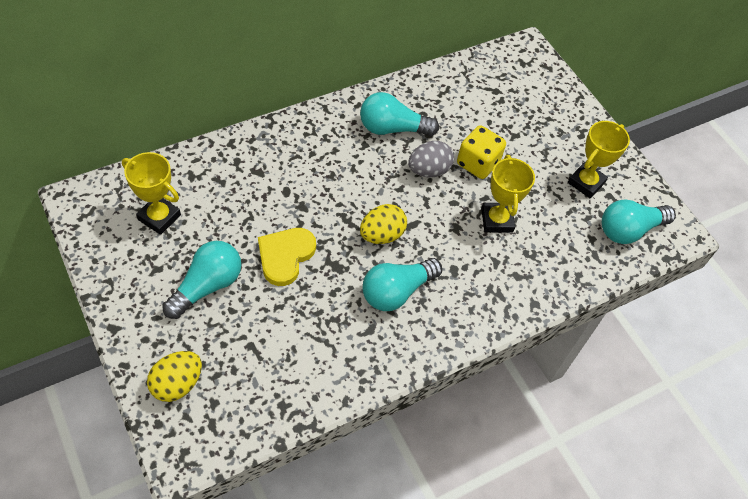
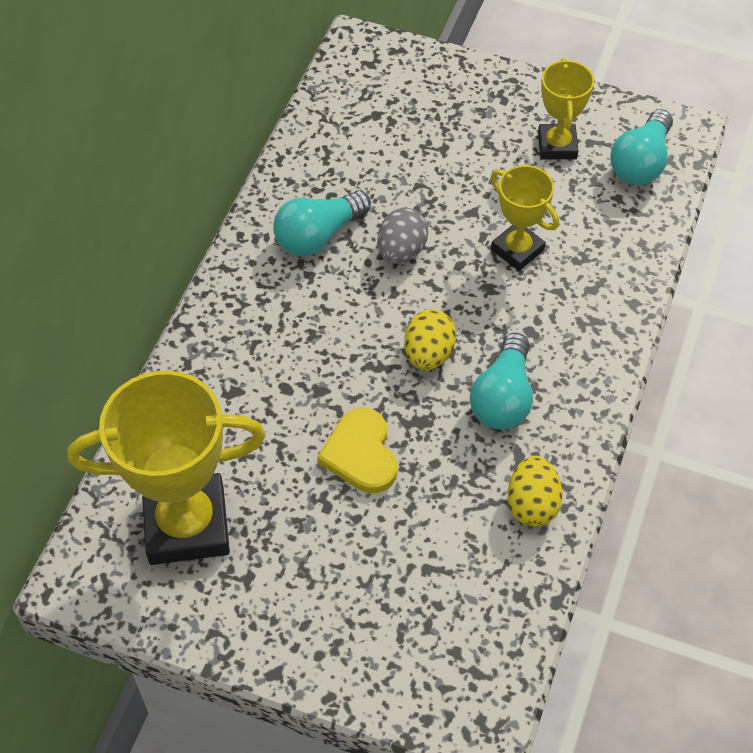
camera: 35 degrees left, 0 degrees up
(159, 217) = (187, 524): yellow trophy -> yellow trophy, size x1.82
(177, 384) = (401, 667): yellow egg -> yellow egg (532, 504)
(207, 286) = (319, 550): turquoise light bulb -> none
(477, 163) = (439, 206): yellow dice -> none

